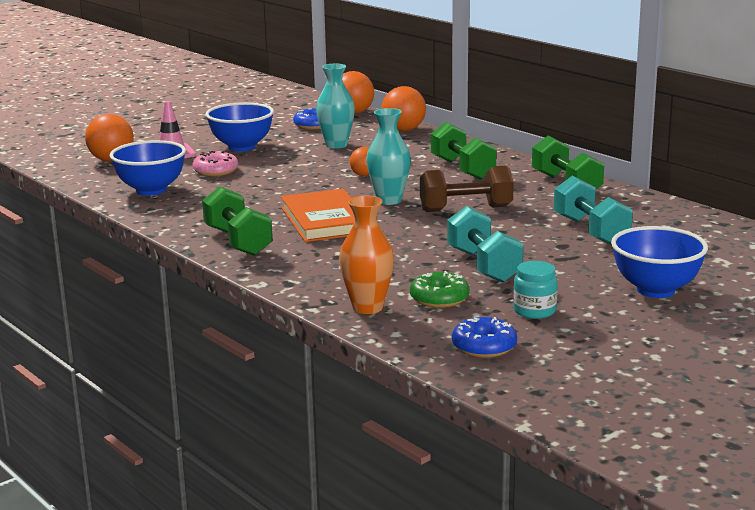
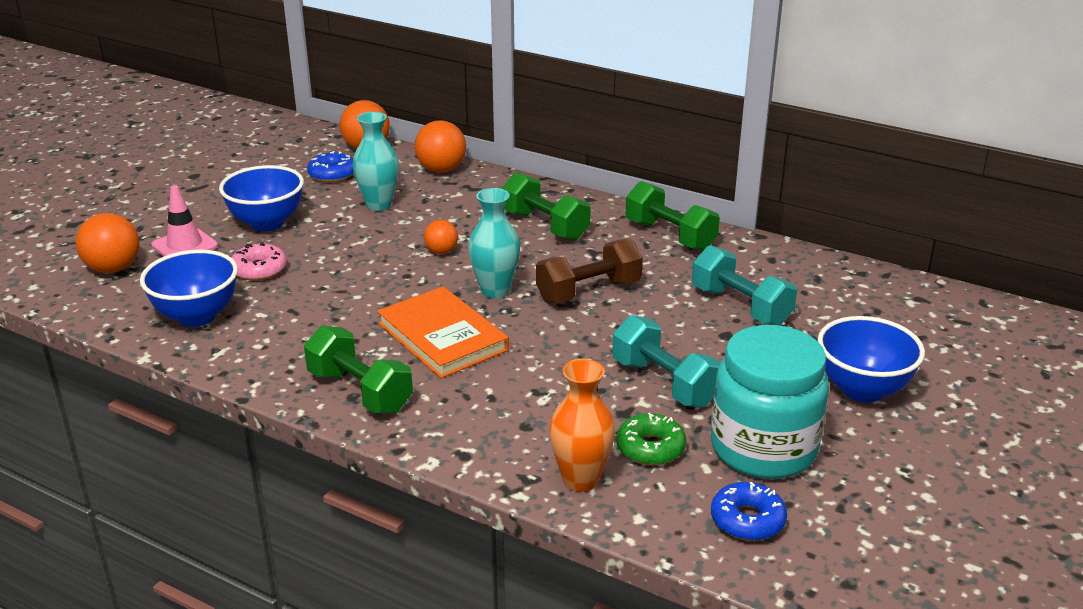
camera: 20 degrees left, 10 degrees up
(534, 311) = (763, 448): turquoise jar -> turquoise jar, size x2.21

